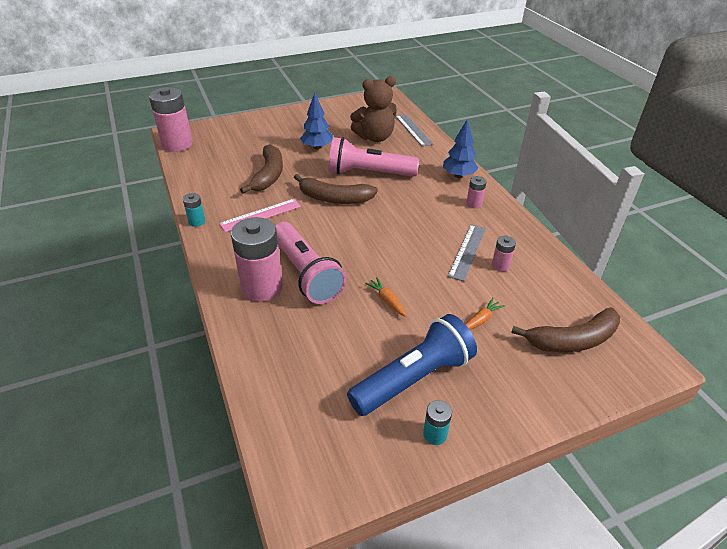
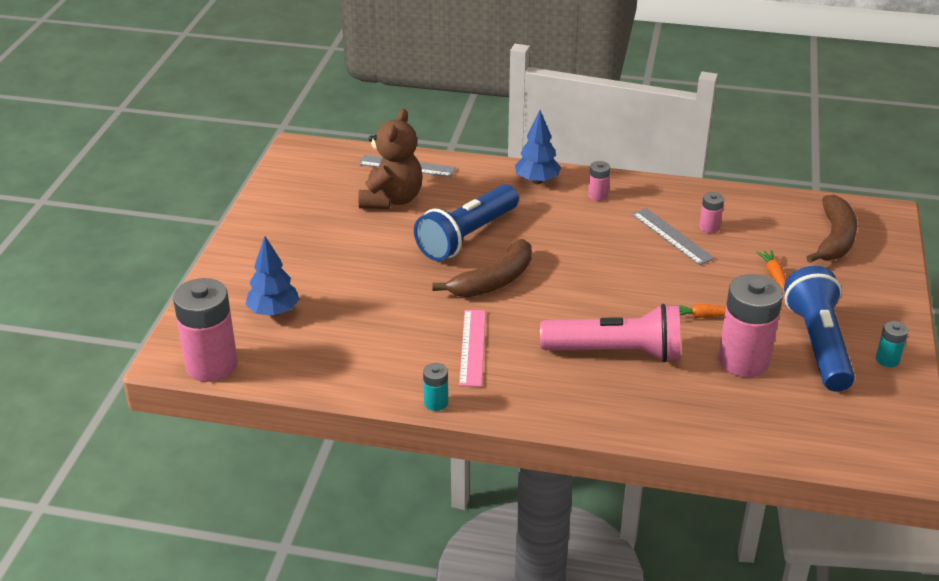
camera: 55 degrees left, 5 degrees down
(262, 287) = (613, 391): pink battery -> pink battery (743, 361)
(268, 175) = (389, 312): brown banana -> none
(317, 147) = (364, 251): blue tree -> blue tree (274, 312)
(369, 173) = (467, 236): pink flashlight -> blue flashlight

